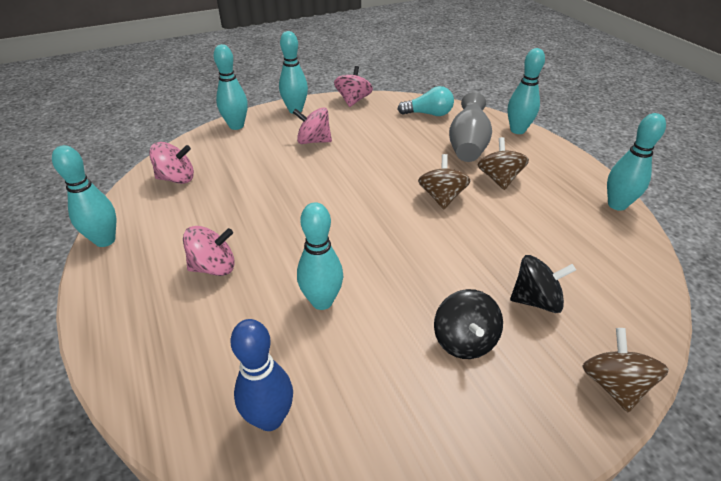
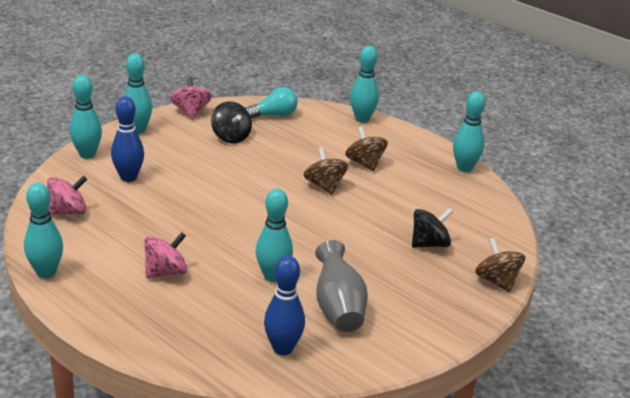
camera: 25 degrees left, 10 degrees down
(255, 154) = (128, 177): none -> blue bowling pin
(313, 141) = (178, 157): pink spinning top -> none
(464, 340) = (391, 278): black spinning top -> black spinning top (231, 137)
(467, 146) = (325, 140): grey vase -> grey vase (338, 308)

